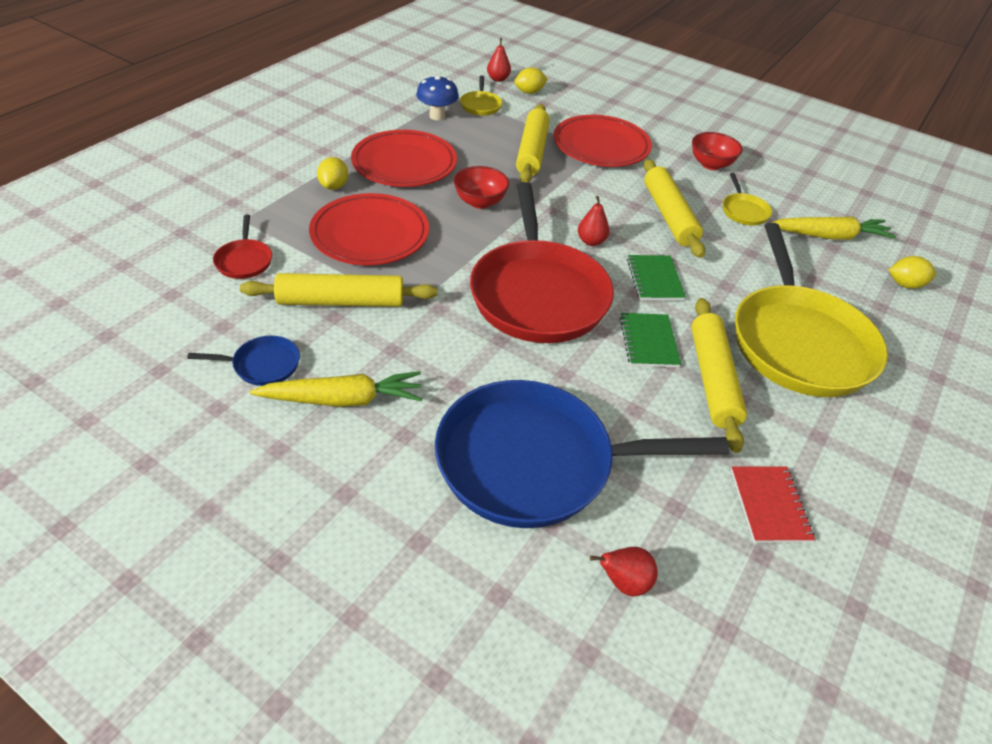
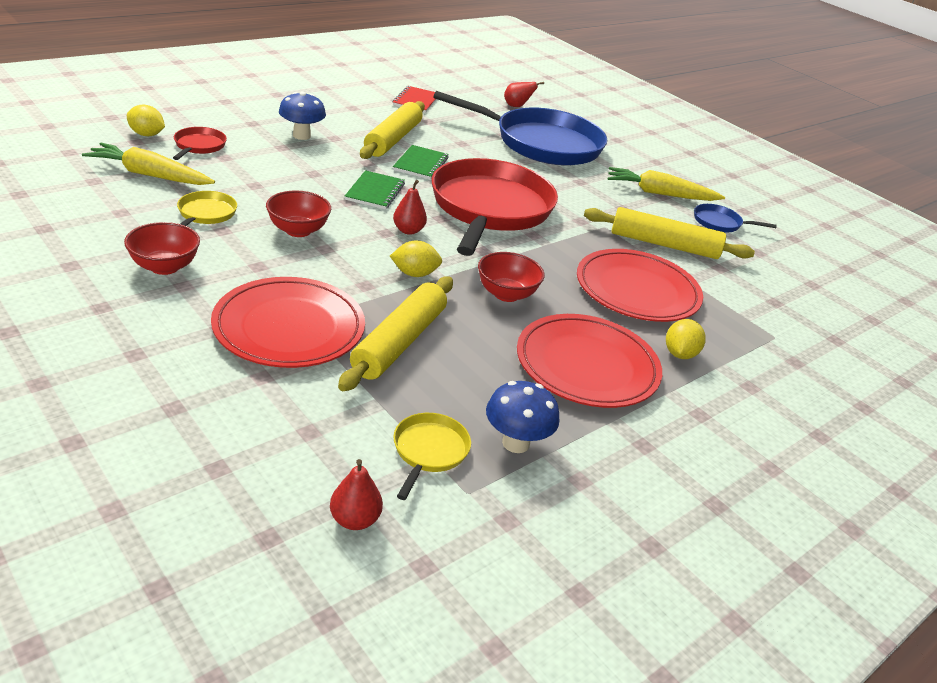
camera: 165 degrees left, 10 degrees down
(244, 261) = (759, 296): red pan -> red pan (199, 146)
(529, 92) = (316, 465): yellow lemon -> yellow lemon (414, 274)
(669, 215) = (298, 230): yellow rolling pin -> red bowl
(798, 342) = (301, 136): yellow pan -> blue mushroom

